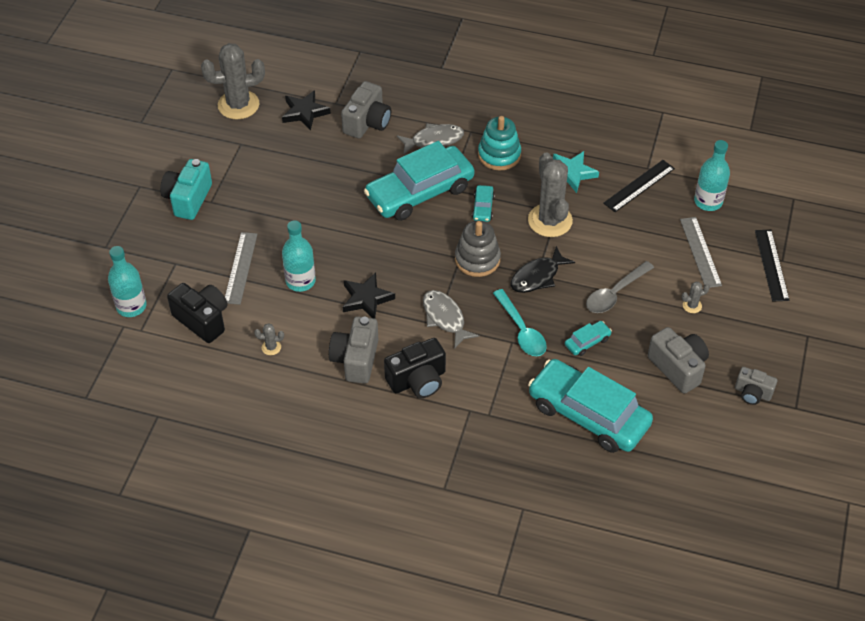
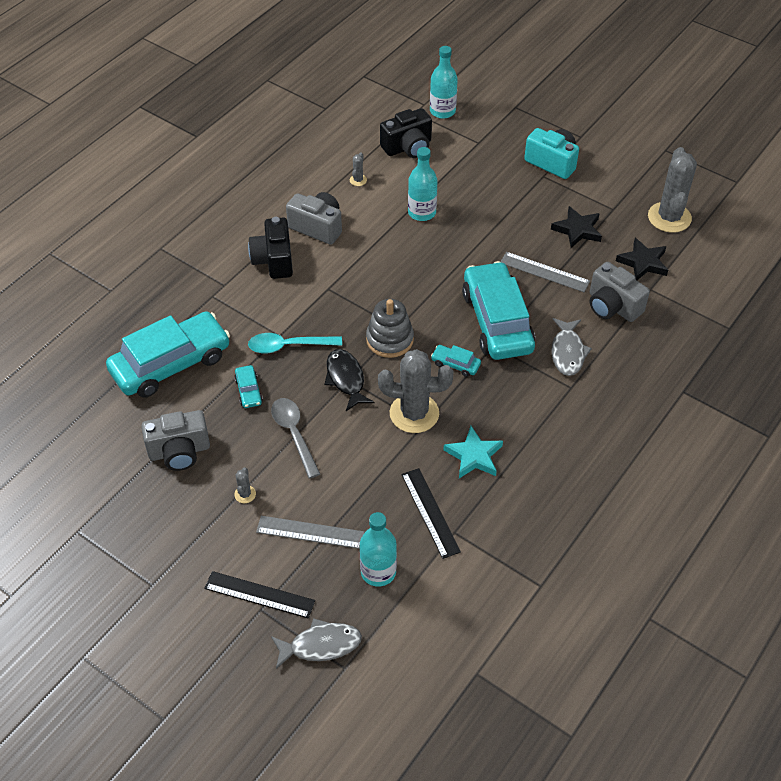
camera: 110 degrees right, 0 degrees up
(240, 268) = (455, 179): grey ruler -> grey ruler (544, 272)
(366, 298) = (380, 250): black star -> black star (577, 230)
(445, 318) = (331, 296): grey fish -> grey fish (320, 645)
(499, 155) = (526, 400): turquoise stacking toy -> none
(752, 393) = (115, 501): grey camera -> none

